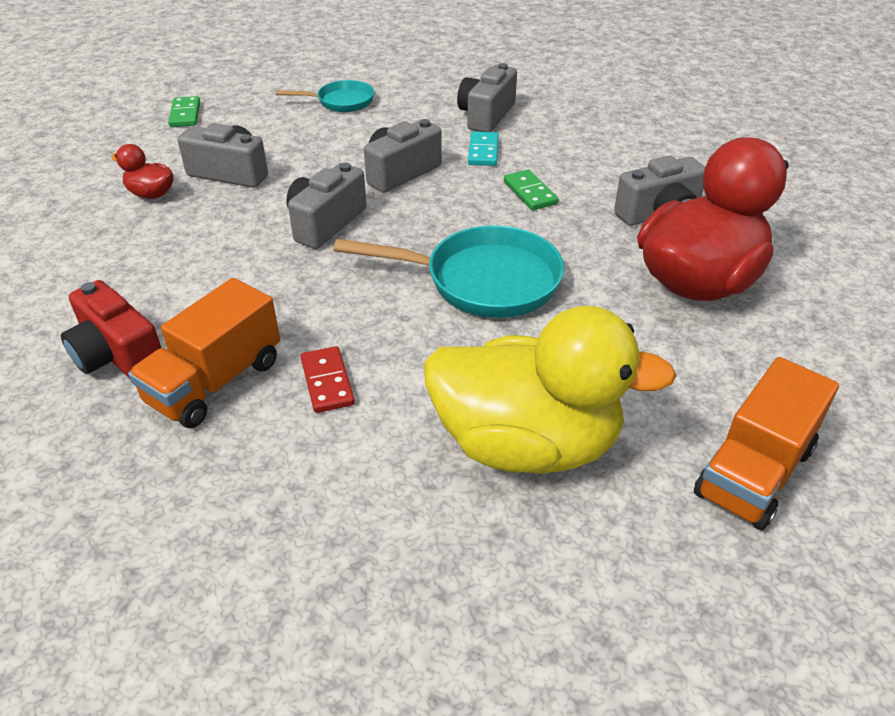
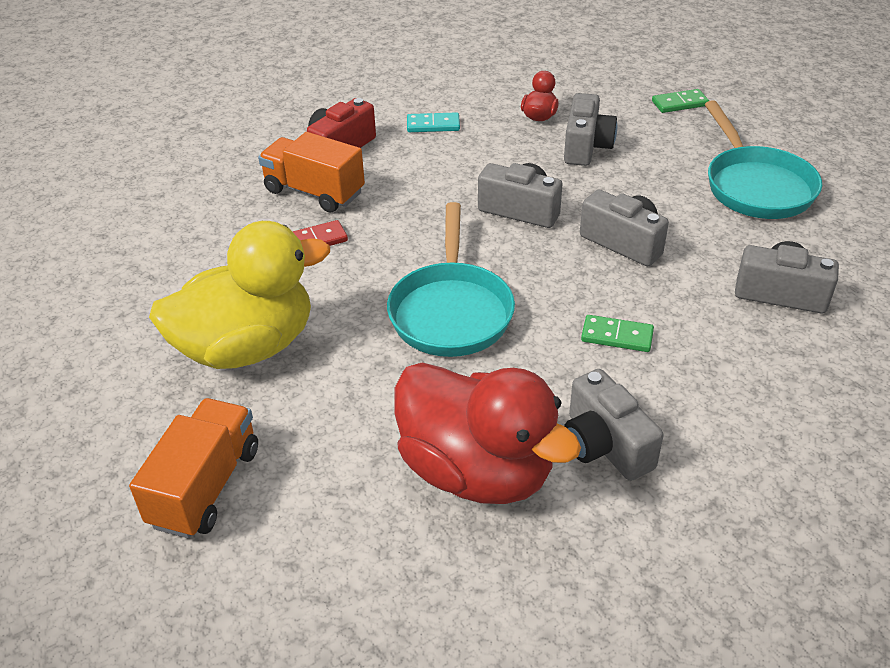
camera: 85 degrees right, 0 degrees up
(341, 102) = (756, 186): turquoise pan -> turquoise pan, size x1.73
(483, 151) = (693, 296): turquoise domino -> turquoise domino (433, 125)
(526, 444) = (247, 347): yellow duck -> yellow duck turned 120 degrees counterclockwise
(530, 192) = (617, 336): green domino -> green domino turned 45 degrees clockwise
(753, 472) = (206, 486): orange truck -> orange truck turned 75 degrees clockwise

